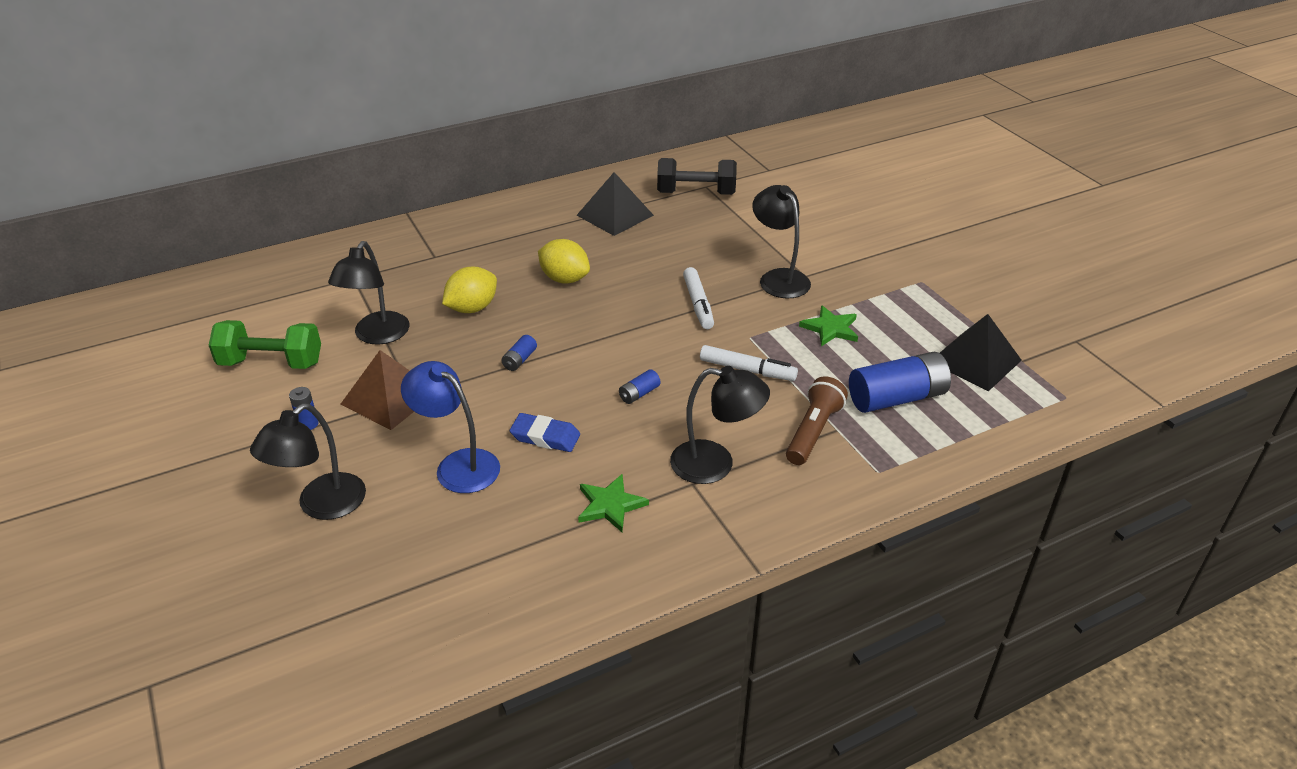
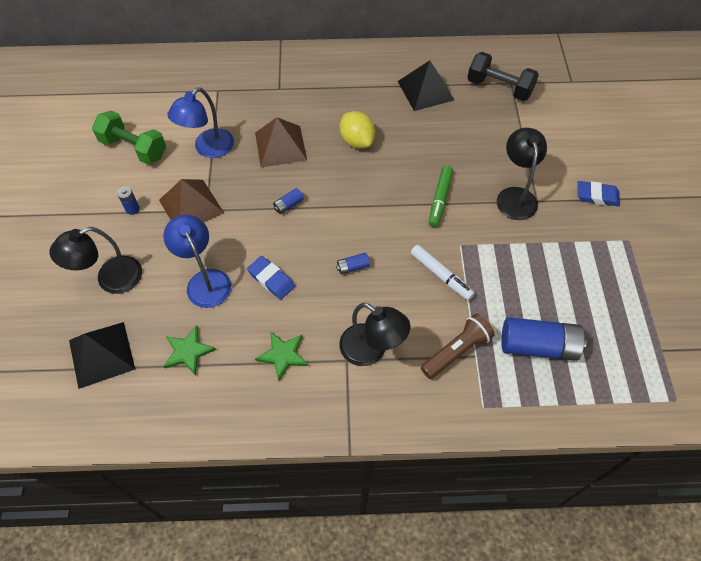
camera: 25 degrees right, 20 degrees up
(377, 336) = (208, 149): black lamp -> blue lamp
(472, 308) = (280, 146): yellow lemon -> brown pyramid
(698, 304) = (440, 199): white marker -> green marker
(830, 328) = (526, 260): green star -> green star (188, 351)
(863, 255) = (597, 196): none -> blue eraser
(975, 360) = (623, 335): black pyramid -> black pyramid (102, 354)

